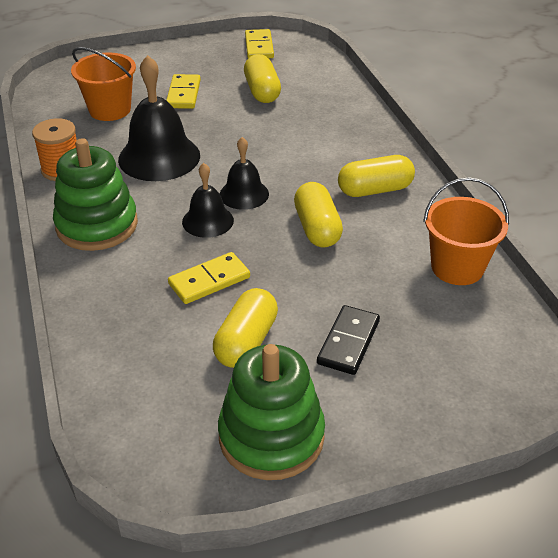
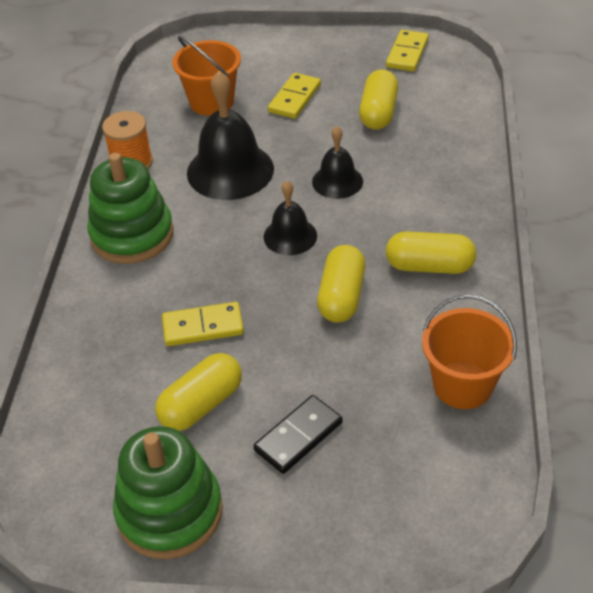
camera: 25 degrees right, 5 degrees up
(207, 221) = (237, 258): black bell -> black bell (337, 181)

